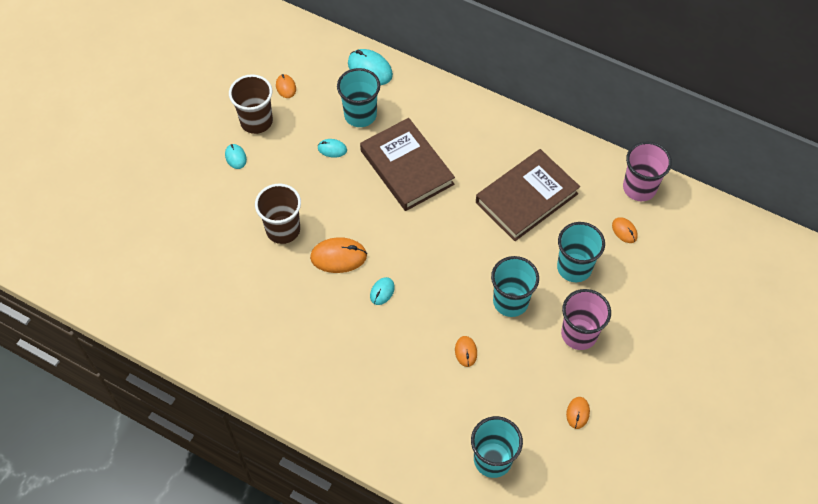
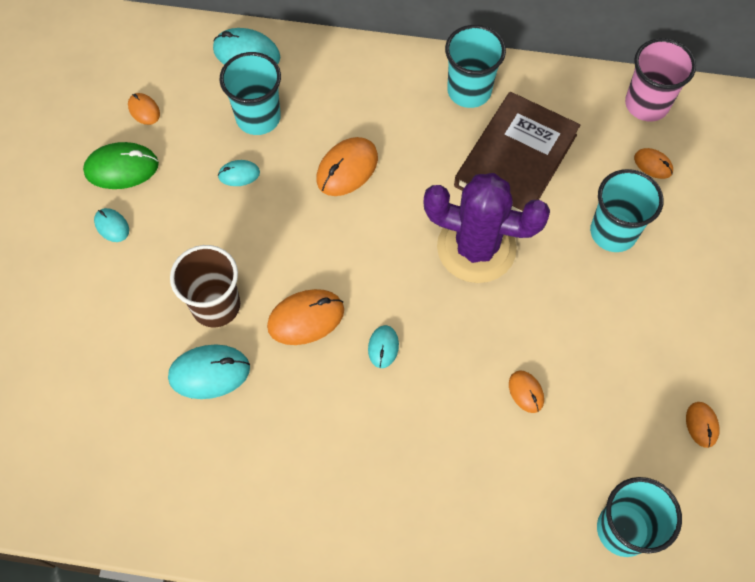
camera: 20 degrees left, 5 degrees up
(256, 121) = (121, 168): brown cup -> green mouse
(262, 271) = (209, 373): none -> turquoise mouse
(406, 167) = (347, 168): brown book -> orange mouse
(473, 248) = (476, 248): none -> purple cactus
(510, 301) = (554, 304): turquoise cup -> turquoise cup (469, 91)
(579, 334) = (657, 318): pink cup -> none

